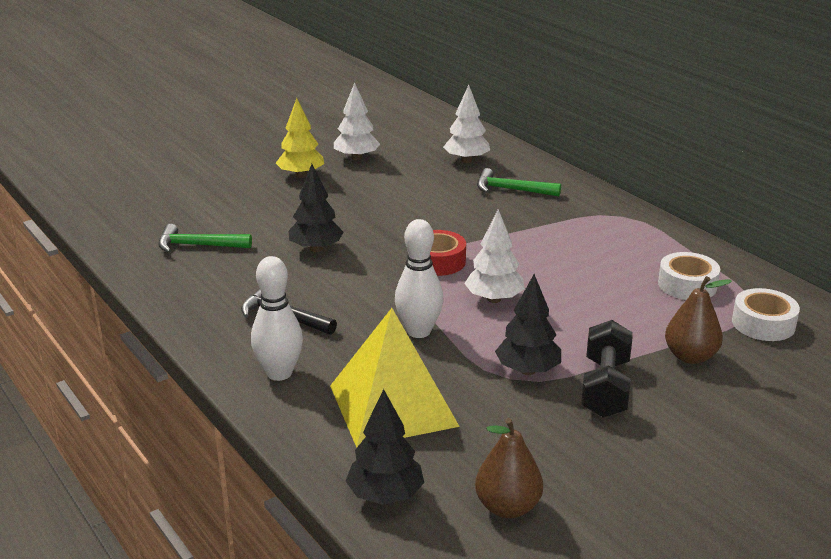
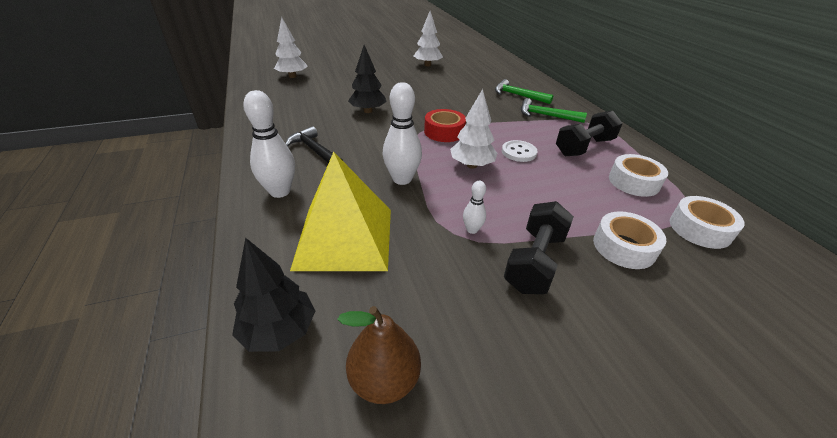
camera: 15 degrees right, 10 degrees up
(198, 245) = (297, 98): green hammer -> green hammer (546, 115)
(301, 175) = (388, 69): yellow tree -> none
(466, 160) = (495, 75): white tree -> white tree (292, 76)
(528, 370) = (472, 230): black tree -> white bowling pin
(544, 272) = (518, 152): none -> white button
(620, 251) = (584, 147): none -> black dumbbell
(690, 356) = (624, 247): brown pear -> white tape

